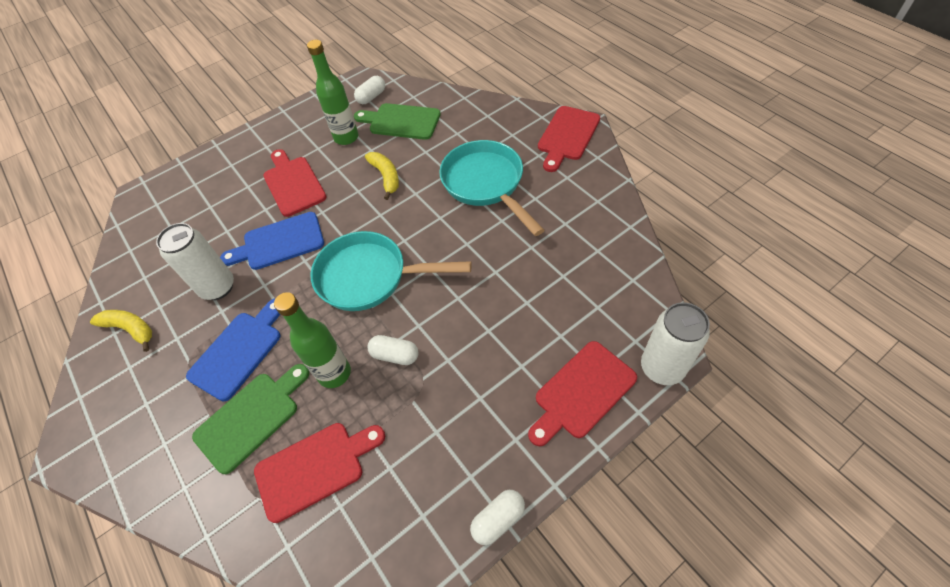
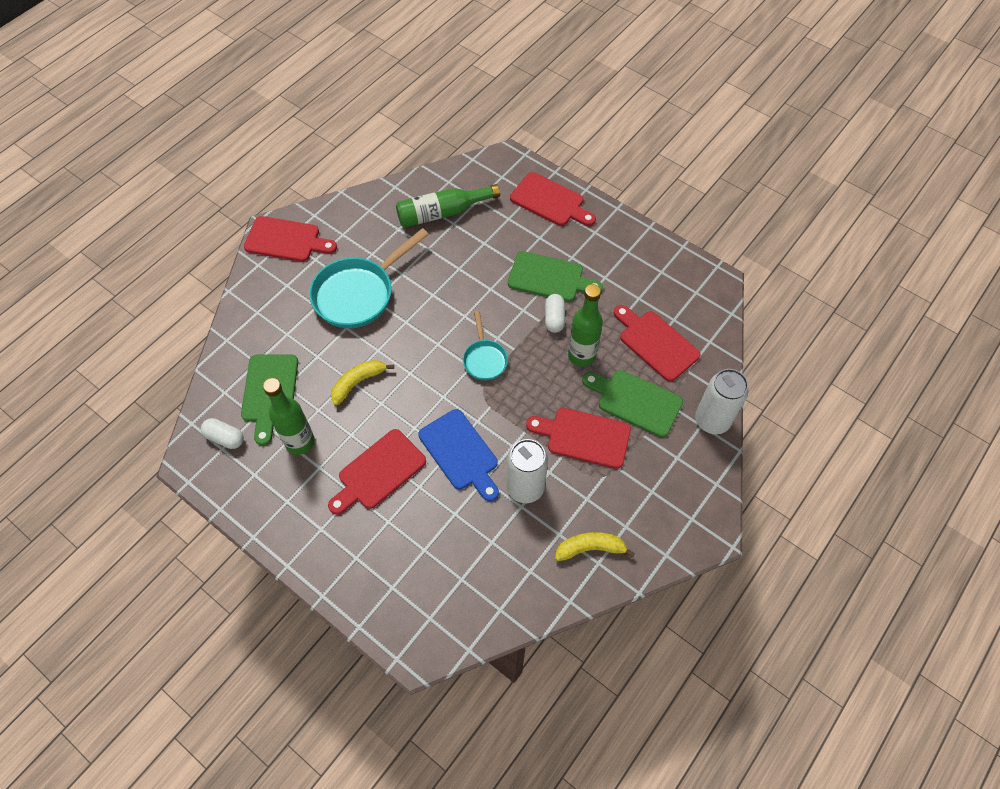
camera: 110 degrees left, 5 degrees up
(130, 329) = (590, 548): yellow banana -> yellow banana turned 75 degrees clockwise
(239, 351) = (584, 437): blue cutting board -> red cutting board
(369, 277) = (484, 359): turquoise pan -> turquoise pan, size x0.53
(454, 363) = (549, 278): none -> green cutting board
(498, 519) = (648, 232): white capsule -> none
(581, 266) = (442, 213): none -> green bottle
(662, 368) = (519, 162): white can -> white can (712, 420)

